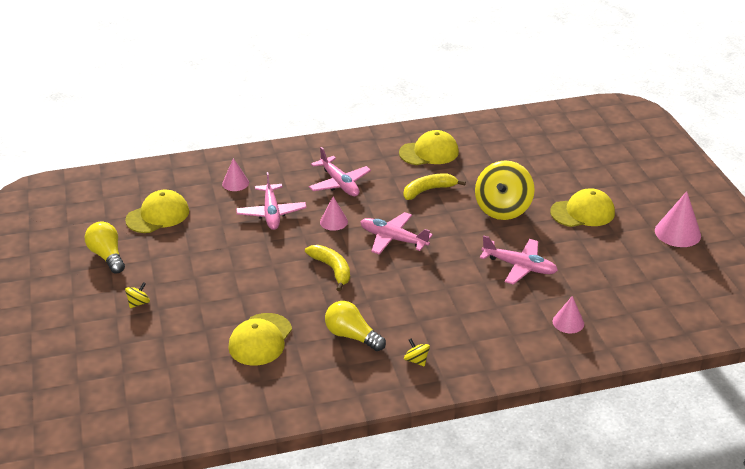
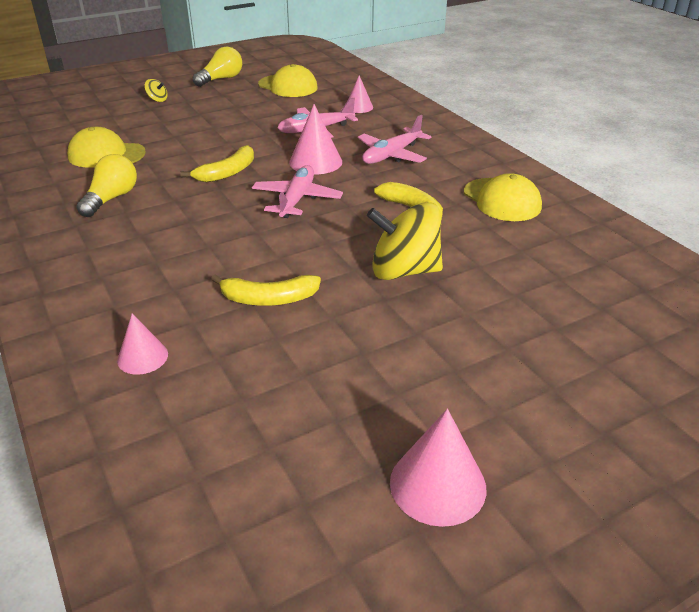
camera: 75 degrees right, 0 degrees up
(333, 221) = (315, 162): pink cone -> pink cone, size x1.60
(416, 360) = (66, 242): yellow spinning top -> none
(519, 266) = (268, 299): pink plane -> yellow banana
(582, 212) = (438, 350): yellow cap -> none

